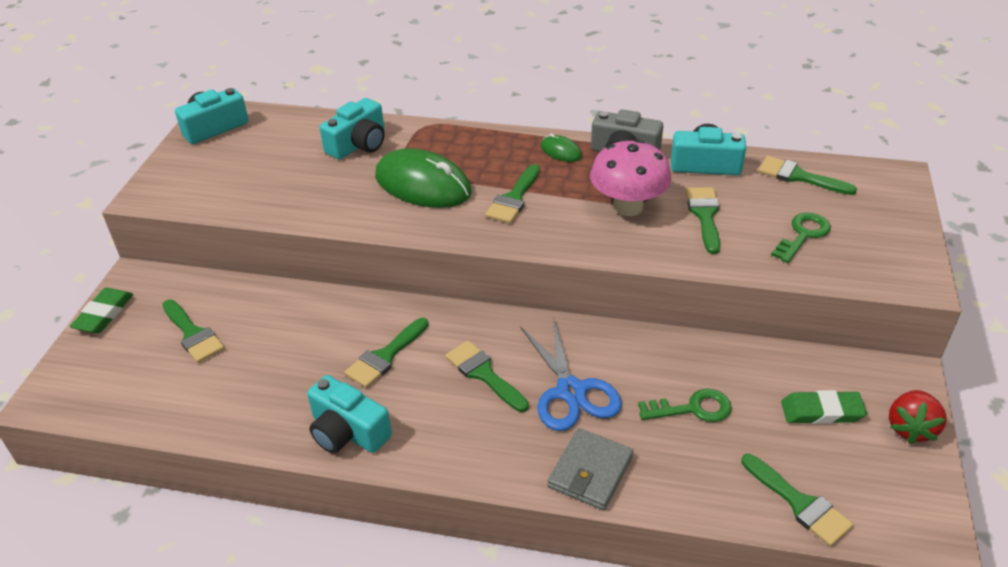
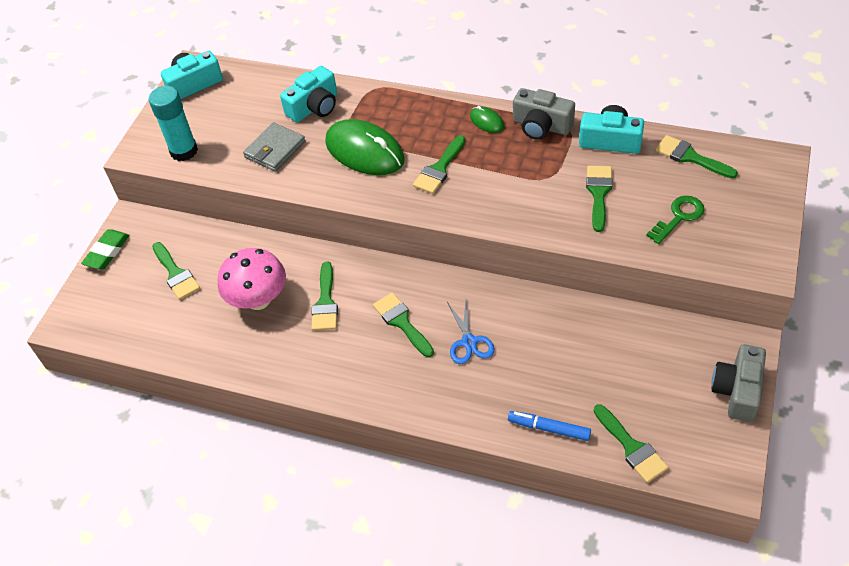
camera: 10 degrees right, 10 degrees up
(203, 192) = (184, 151): none -> turquoise glue stick
(347, 431) = (291, 365): turquoise camera -> none
(385, 356) = (325, 302): green brush -> green brush turned 45 degrees counterclockwise
(571, 391) = (469, 342): blue scissors -> blue scissors, size x0.66
(590, 472) = (474, 411): grey wallet -> grey wallet (275, 150)
(628, 206) = (534, 181): pink mushroom -> pink mushroom (258, 299)
(690, 487) = (549, 429): none -> blue marker
(692, 408) = (564, 363): green key -> none
(821, 411) = (668, 371): green eraser -> none
(910, 428) = (737, 391): red strawberry -> grey camera

